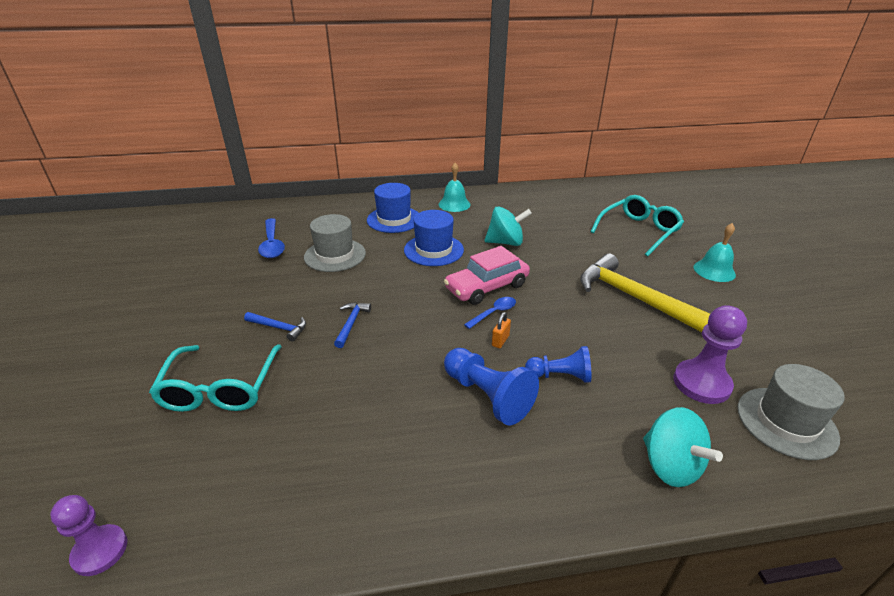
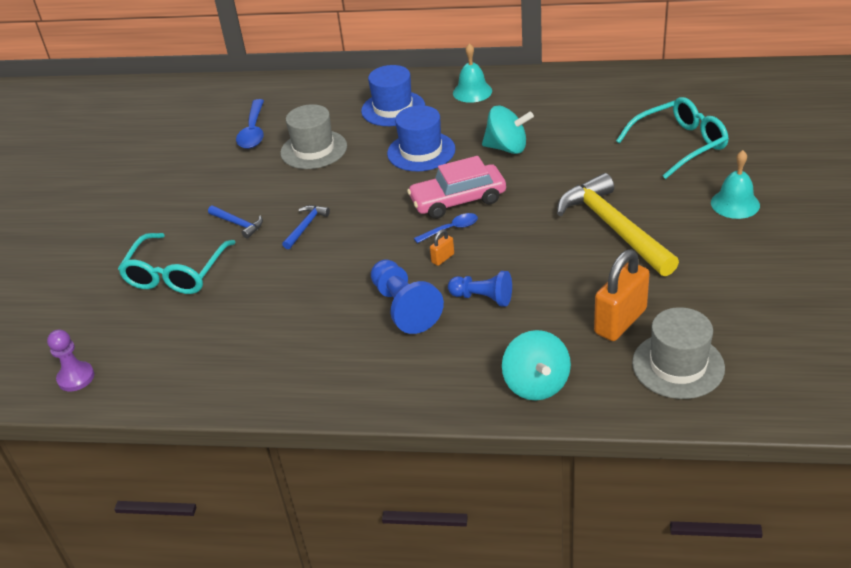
camera: 20 degrees right, 5 degrees up
(701, 383) = (620, 321): purple pawn -> orange padlock

